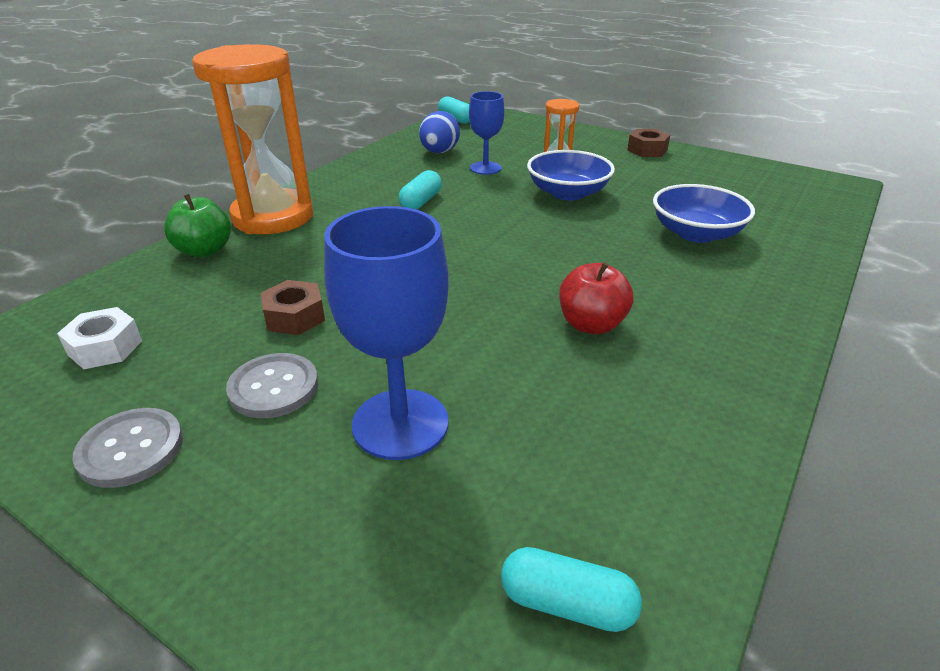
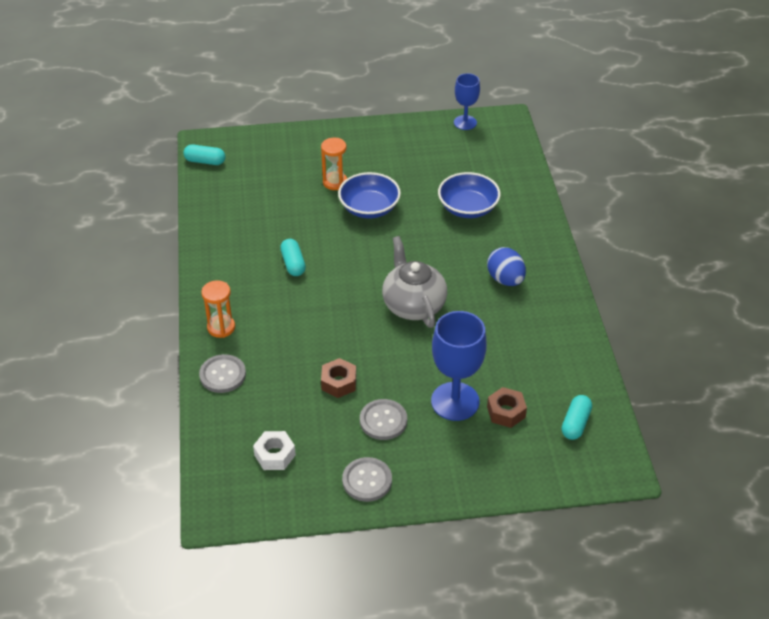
camera: 40 degrees left, 10 degrees up
(204, 250) = (222, 375): green apple -> grey button
(273, 217) = (221, 327): orange hourglass -> orange hourglass, size x0.47
(439, 152) = (243, 208): blue egg -> blue egg (505, 279)
(485, 168) = (293, 209): blue goblet -> blue goblet (465, 122)
(501, 288) = (413, 305): none -> grey teapot
(567, 603) = (575, 423): turquoise capsule -> turquoise capsule turned 45 degrees counterclockwise
(591, 324) = (476, 303): red apple -> none
(647, 150) = (374, 135): brown nut -> brown nut (506, 412)

